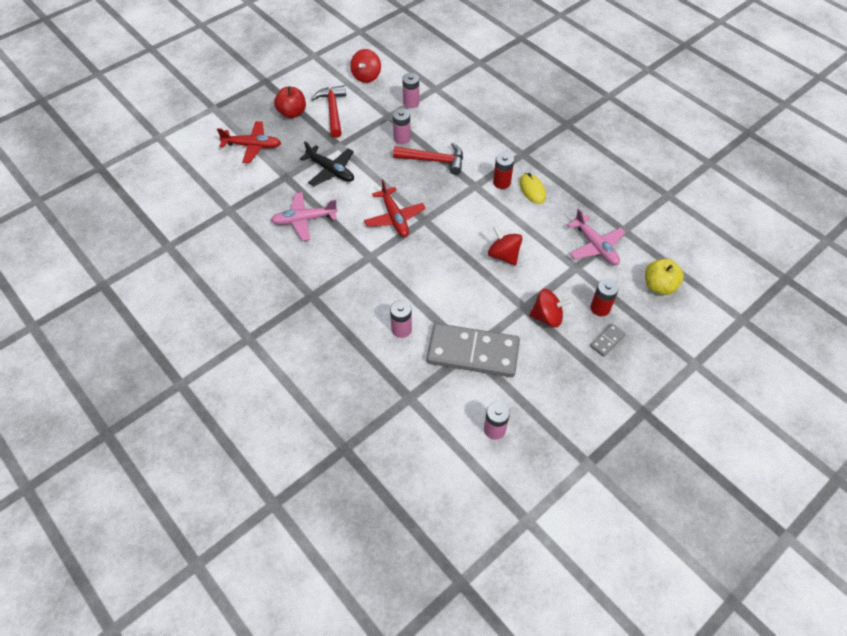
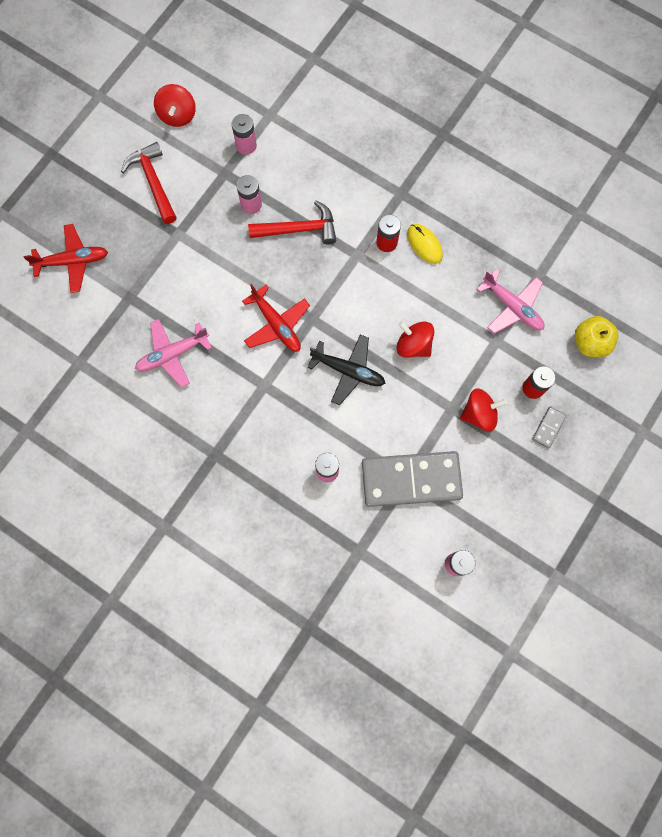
camera: 15 degrees left, 20 degrees up
(292, 113) = (103, 197): red apple -> none
(331, 171) = (181, 275): black plane -> black plane (348, 371)

